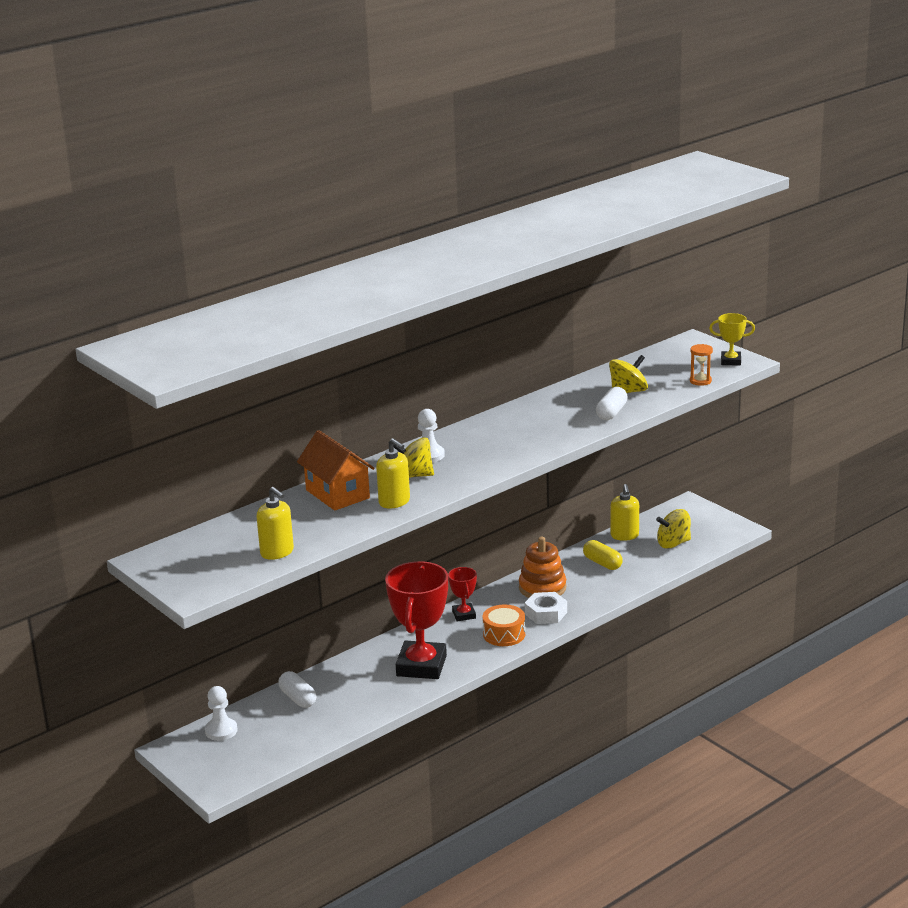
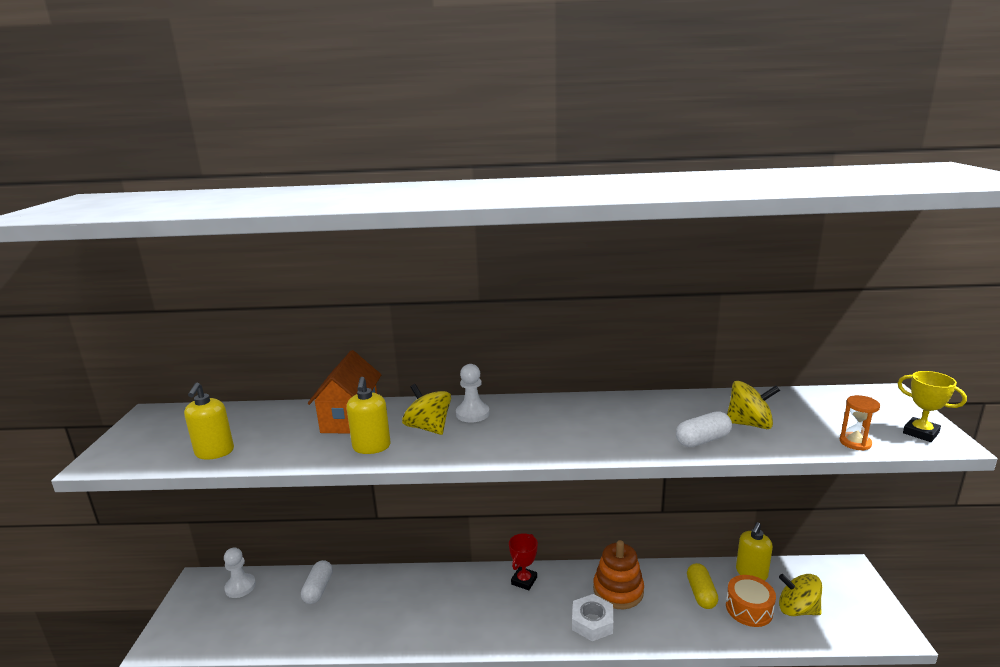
camera: 40 degrees right, 5 degrees down
(421, 666) = (432, 615): red trophy -> none
(504, 634) = (532, 624): orange drum -> orange drum (749, 609)

